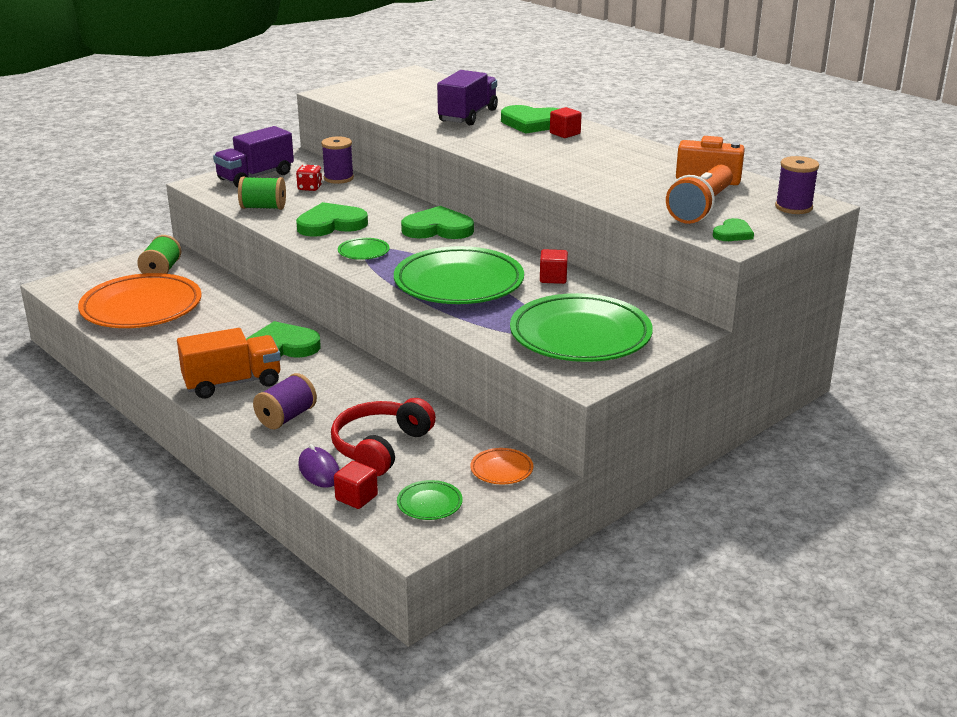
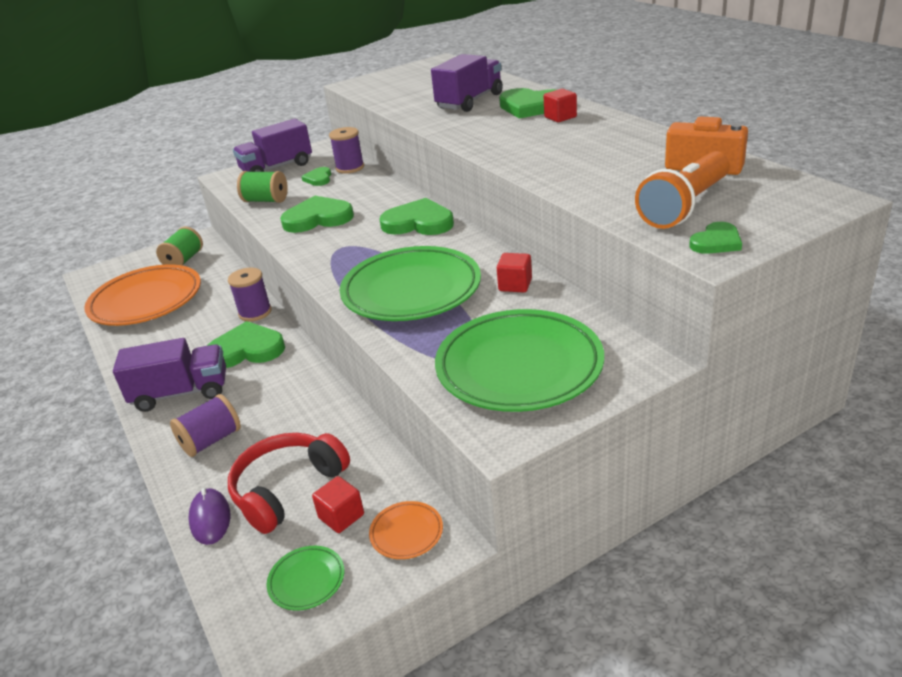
camera: 15 degrees right, 5 degrees up
(232, 383) = (181, 393): orange truck -> purple truck
(310, 188) = (319, 179): red dice -> green heart
(356, 497) = (231, 563): red cube -> red cube (341, 516)
(363, 252) = (333, 251): green plate -> none
(793, 207) = (803, 204): purple spool -> purple spool (255, 312)

